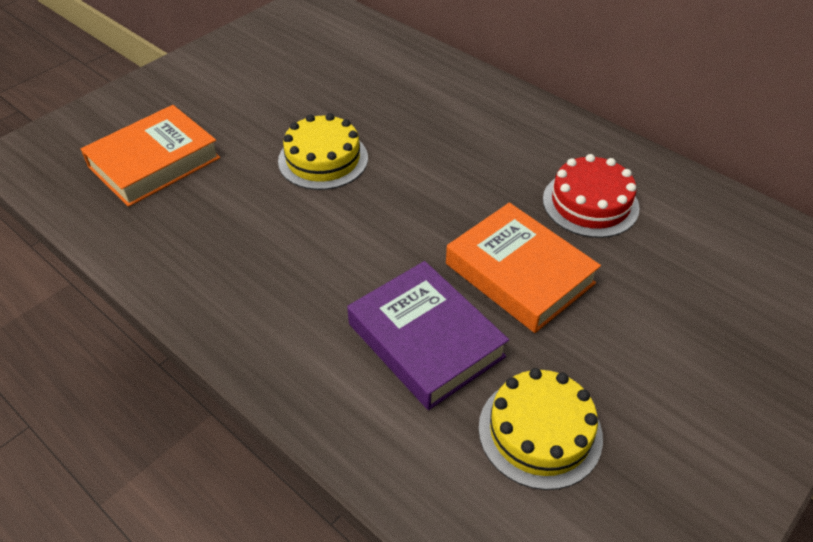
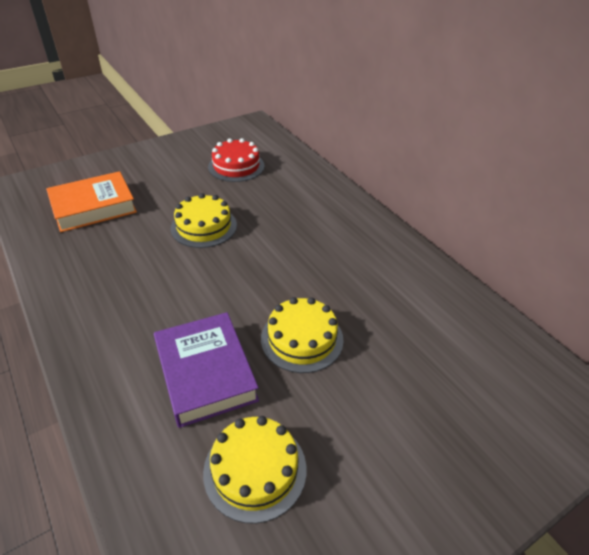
camera: 15 degrees right, 5 degrees down
(519, 273) = (302, 339): orange book -> yellow cake
(590, 203) = (383, 298): red cake -> red cake (236, 166)

